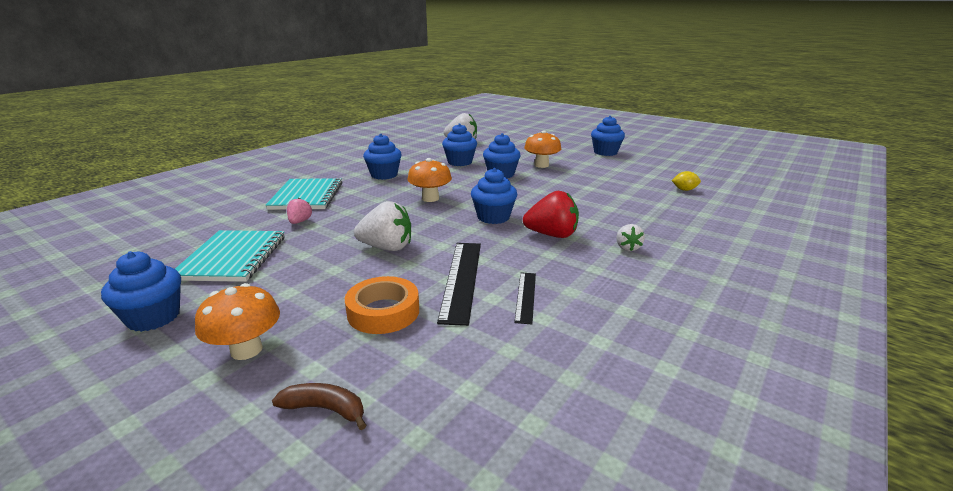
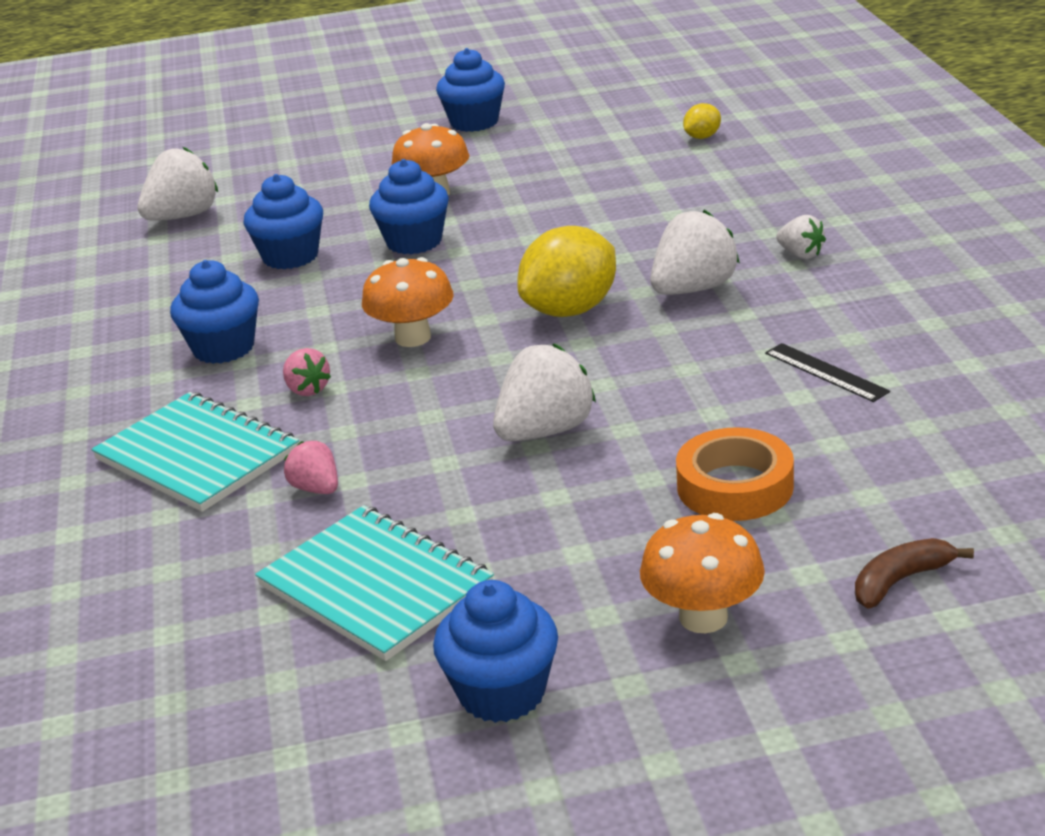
camera: 45 degrees left, 5 degrees up
(370, 196) = (307, 389): none -> pink strawberry
(462, 279) = (724, 401): black ruler -> none
(493, 217) = (570, 310): blue cupcake -> yellow lemon
(552, 235) = (693, 289): red strawberry -> white strawberry

